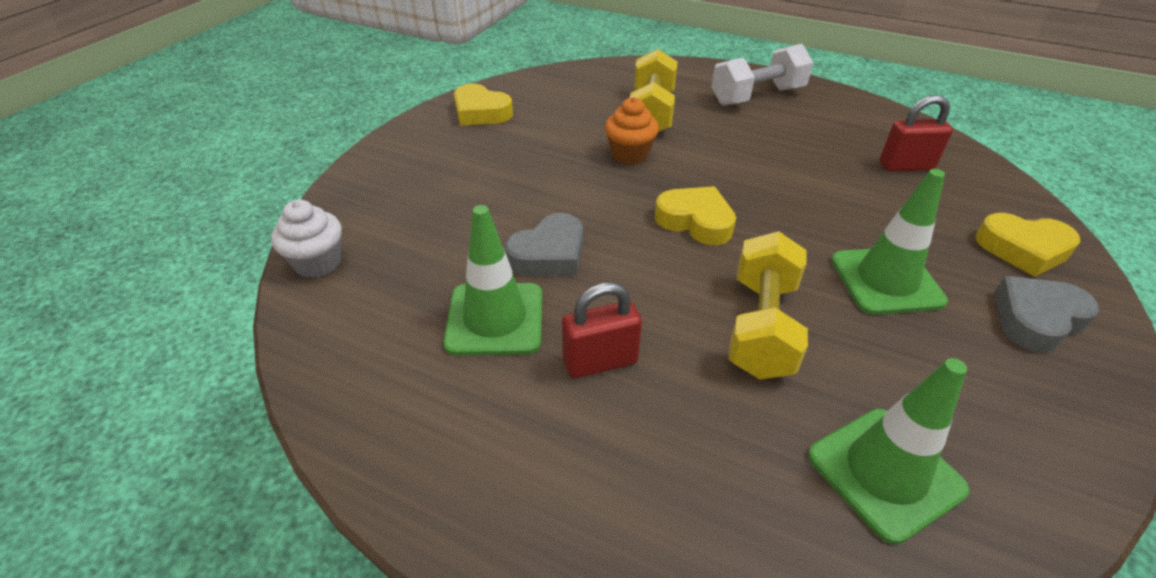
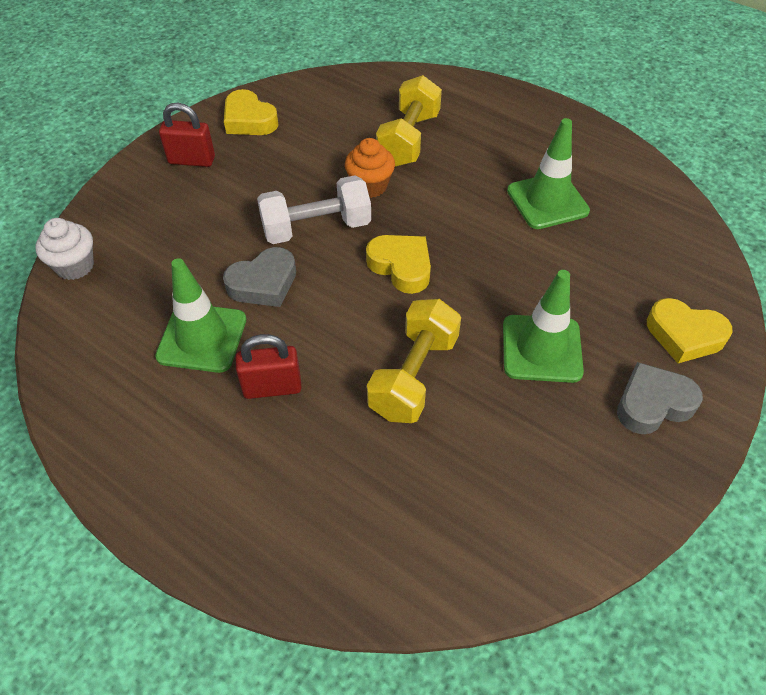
camera: 10 degrees right, 10 degrees up
(757, 96) = (521, 129): white dumbbell -> white dumbbell (316, 228)
(885, 472) = (453, 509): green traffic cone -> green traffic cone (547, 201)
(906, 166) = (626, 231): red padlock -> red padlock (192, 160)

